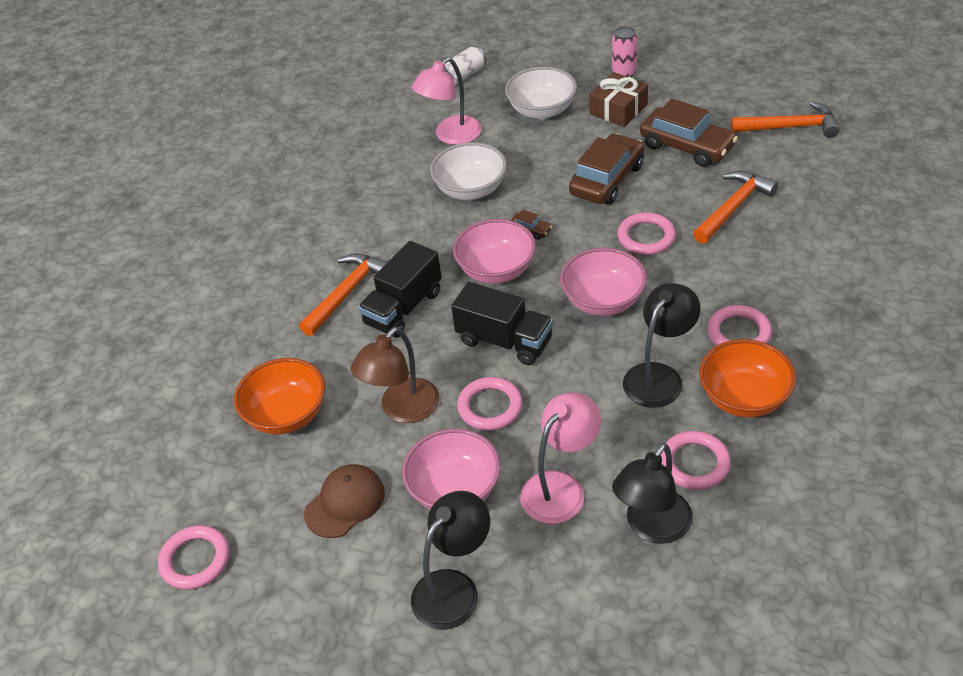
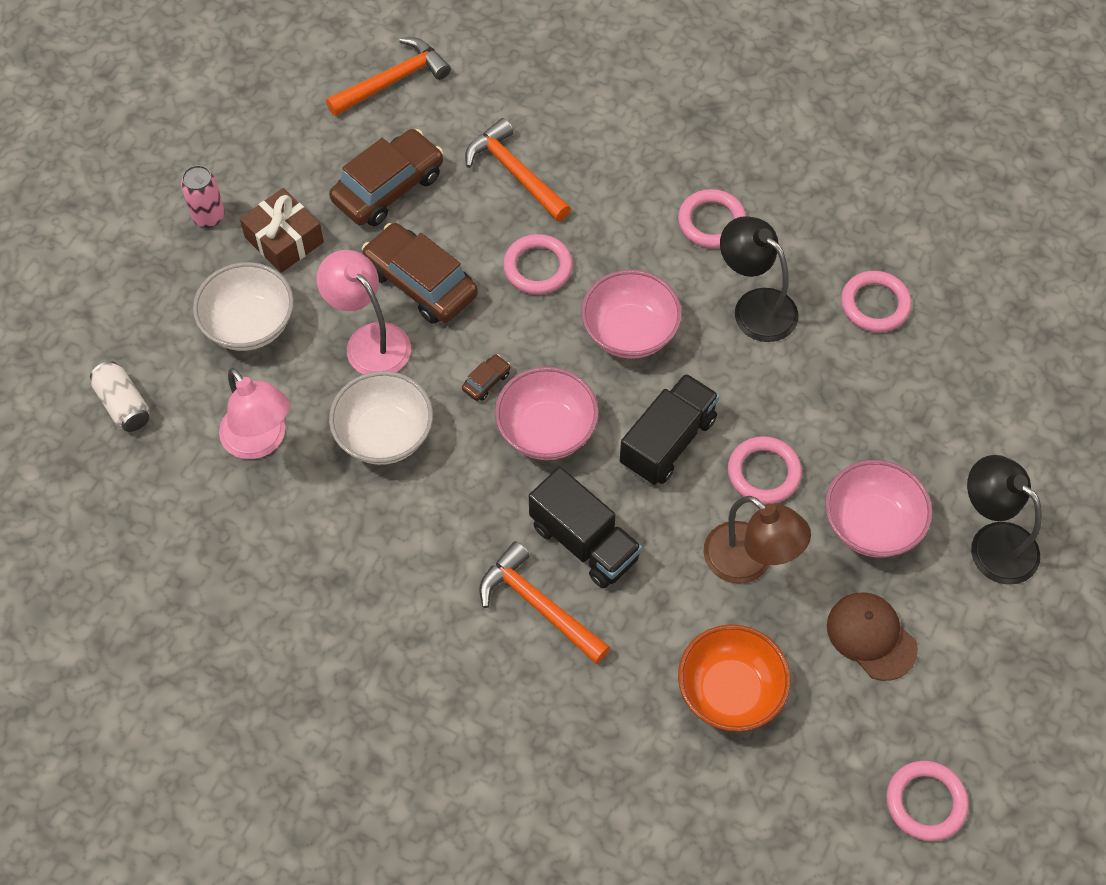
camera: 85 degrees left, 15 degrees up
(561, 487) = (885, 426): pink lamp -> pink lamp (369, 340)
(652, 527) = (945, 358): black lamp -> none
(744, 397) = (800, 242): orange bowl -> none
(790, 127) = (393, 81): orange hammer -> orange hammer turned 45 degrees clockwise

